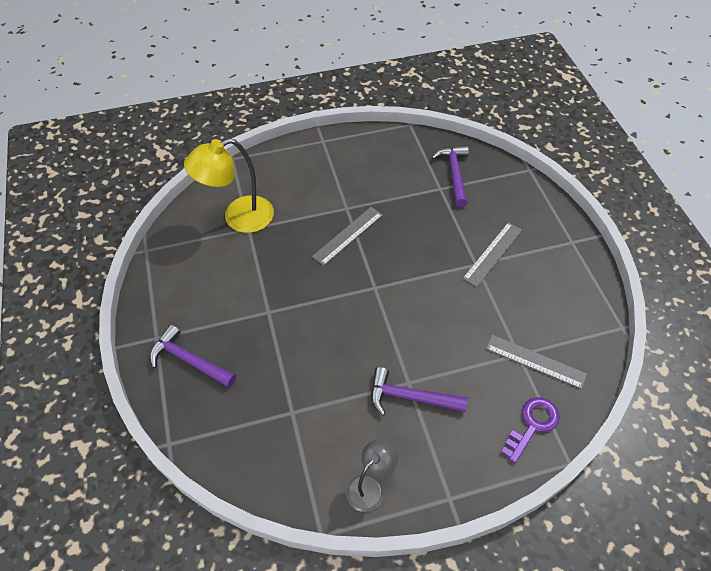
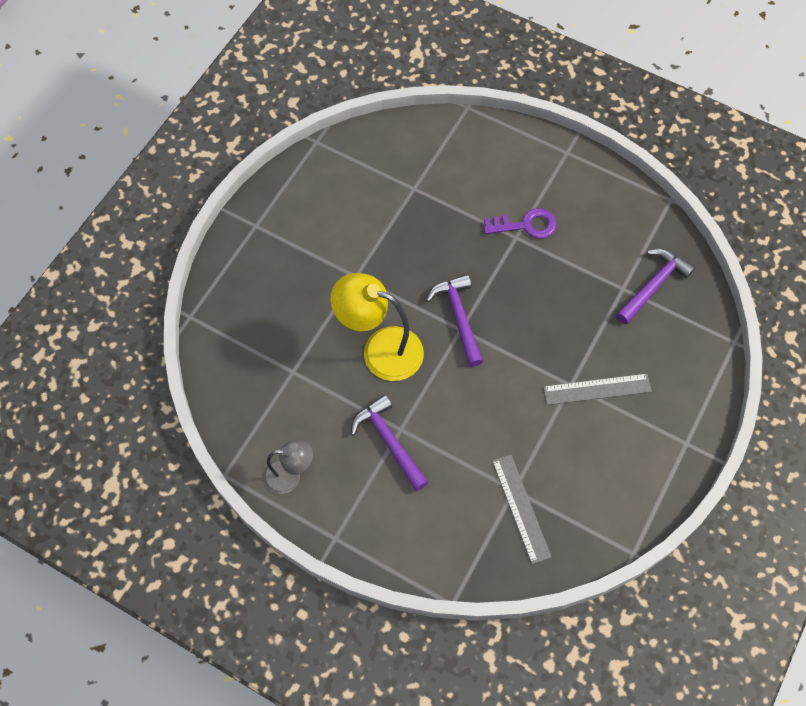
camera: 45 degrees right, 10 degrees up
(189, 360) = (261, 265): purple hammer -> purple hammer (458, 317)
(238, 218) = (416, 171): yellow lamp -> yellow lamp (380, 349)
(348, 235) = (489, 264): grey ruler -> none
(532, 425) = (457, 550): purple key -> purple key (526, 225)

